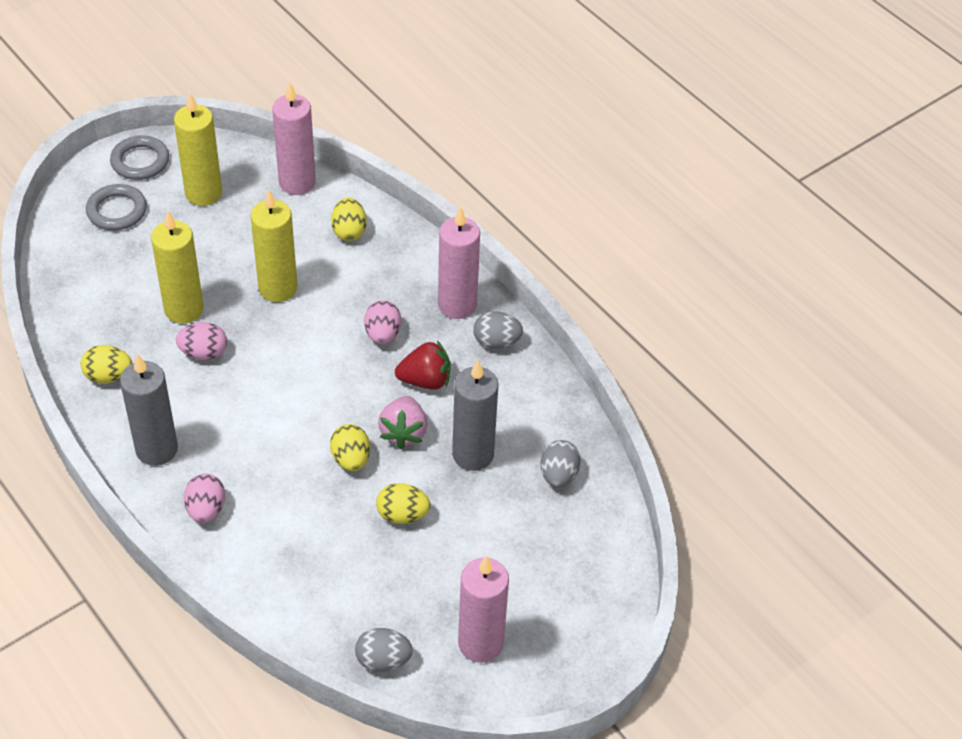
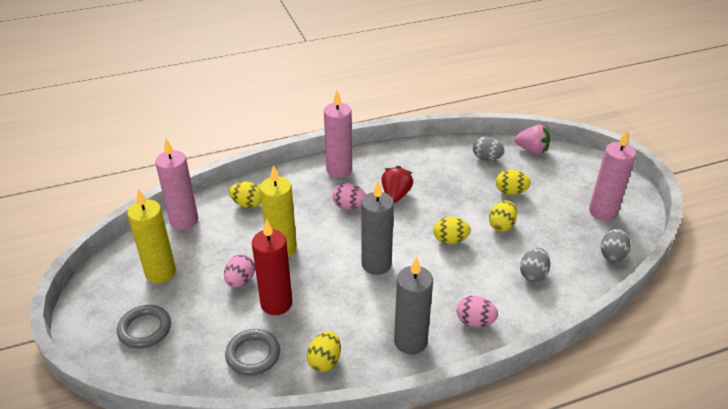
camera: 70 degrees left, 10 degrees down
(140, 161) = (98, 305): grey ring -> grey ring (253, 355)
(184, 309) = (276, 303): yellow candle -> red candle
(204, 353) = (326, 299): pink egg -> pink egg (240, 281)
(403, 432) = (435, 212): pink strawberry -> pink strawberry (532, 150)
(473, 454) = (462, 187): grey candle -> grey candle (376, 264)
(485, 517) = (510, 192): none -> yellow egg
(496, 342) = (376, 160): grey egg -> grey egg (533, 274)

